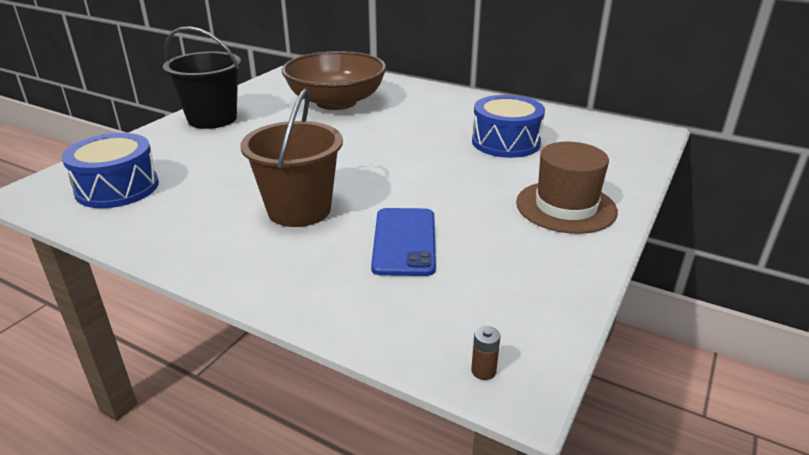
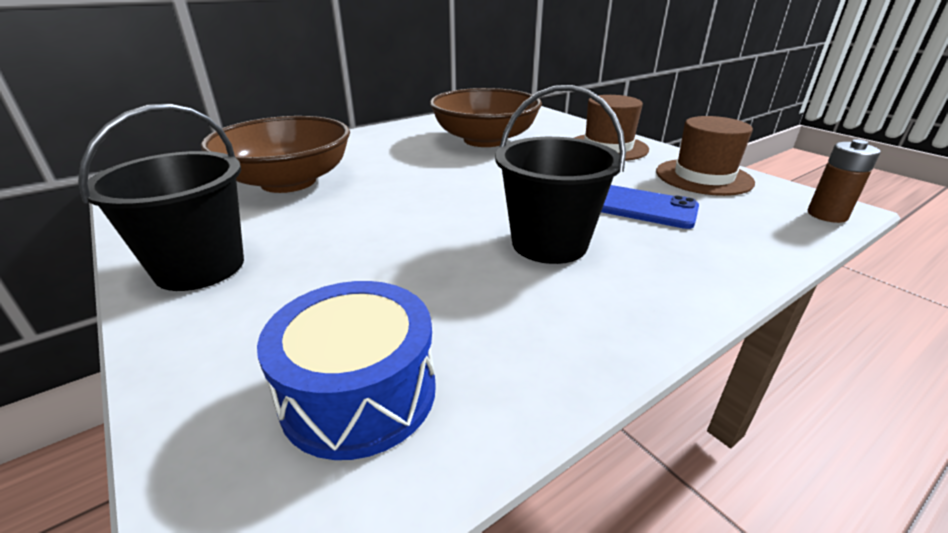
camera: 65 degrees left, 0 degrees up
(299, 210) = (549, 243): brown bucket -> black bucket
(483, 371) = (827, 215): brown battery -> brown battery, size x1.86
(505, 142) = (485, 140): blue drum -> brown bowl
(530, 276) = (703, 177): none -> brown hat

